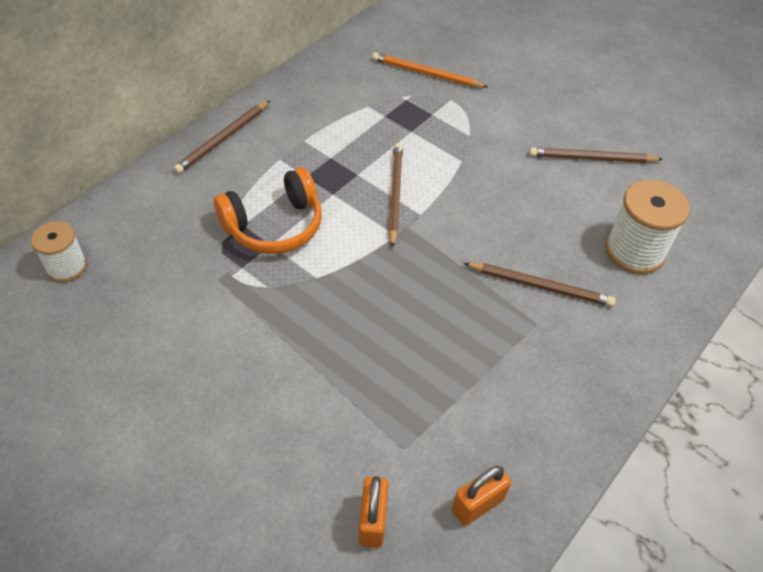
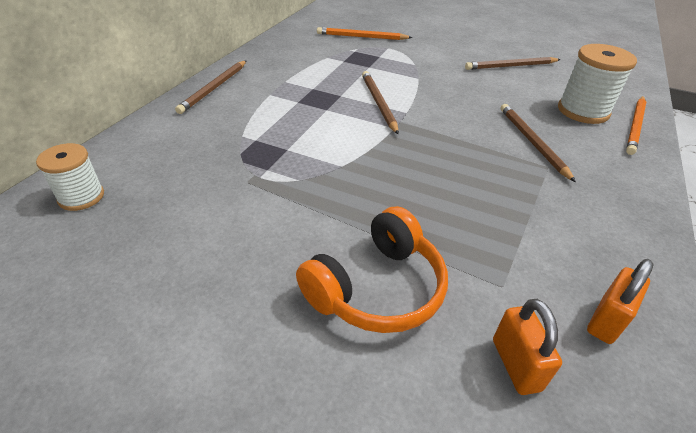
camera: 15 degrees left, 10 degrees down
(274, 225) = (285, 136): orange headphones -> orange headphones (376, 288)
(540, 286) = (532, 142): brown pencil -> brown pencil turned 105 degrees counterclockwise
(684, 287) = (635, 126): none -> orange pencil

